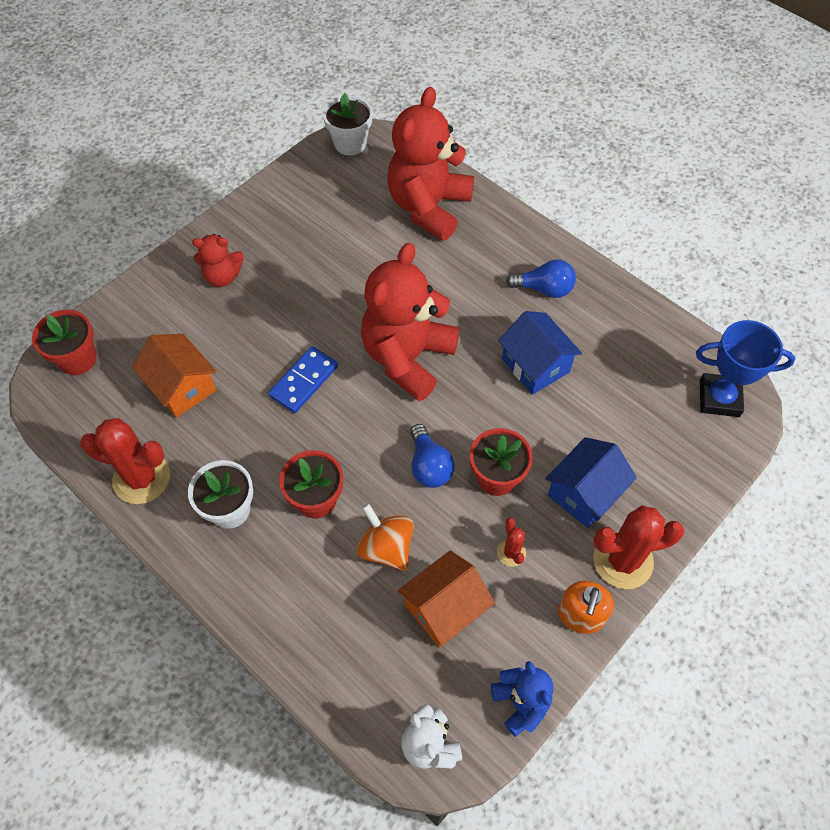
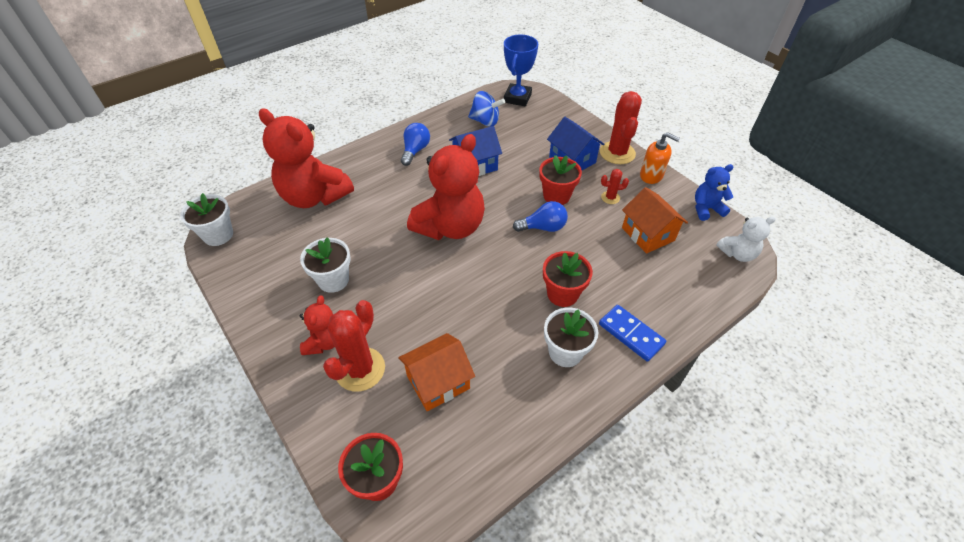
camera: 80 degrees left, 10 degrees down
(141, 478) = (527, 420): red cactus -> red cactus (360, 369)
(303, 261) = (333, 280): none -> white flower pot
(304, 381) = (455, 291): blue domino -> blue domino (631, 334)
(386, 547) = (604, 258): orange spinning top -> none
(407, 357) = (450, 227): red teddy bear -> red teddy bear turned 90 degrees counterclockwise
(640, 362) = (485, 121): none -> blue spinning top

